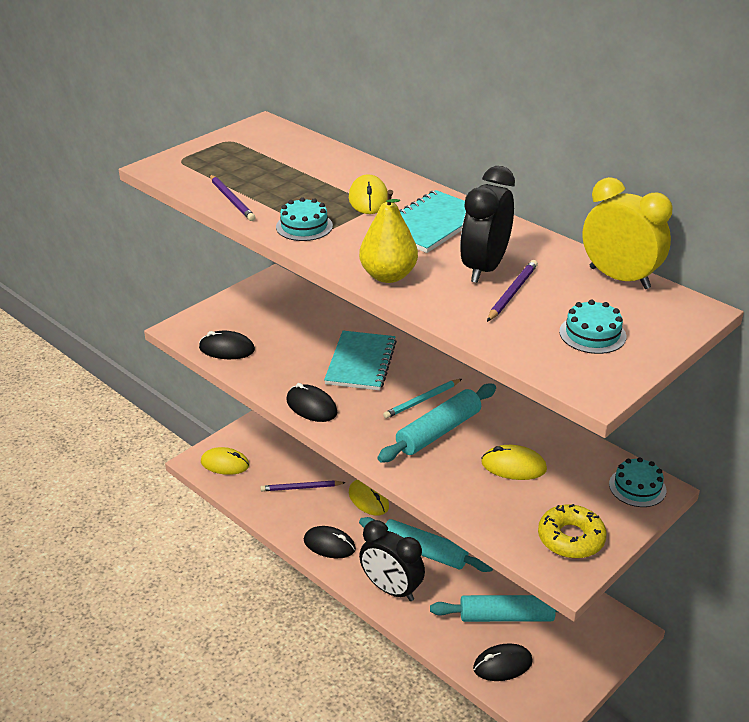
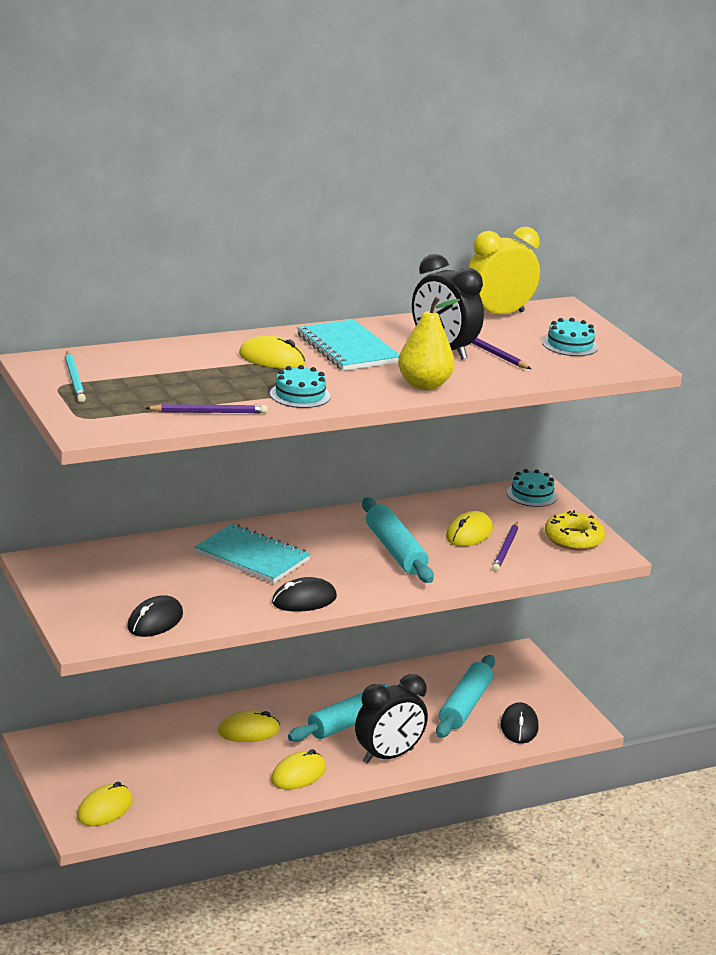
camera: 70 degrees left, 10 degrees down
(301, 488) = (193, 768): purple pencil -> purple pencil (506, 549)
(329, 545) = (298, 774): black mouse -> yellow mouse
(422, 400) = (342, 545): turquoise pencil -> turquoise pencil (74, 379)

